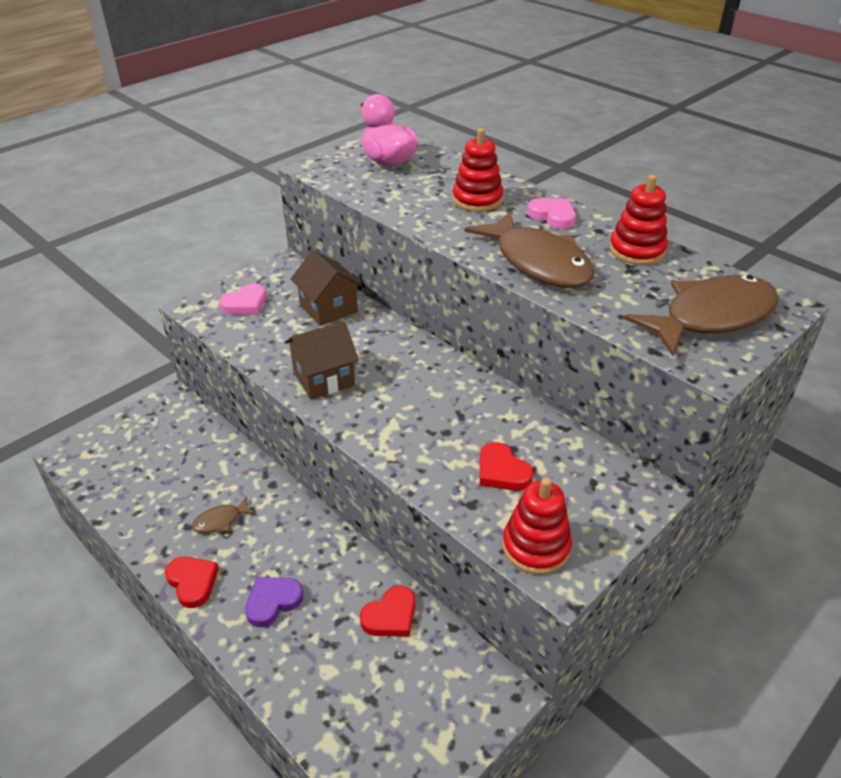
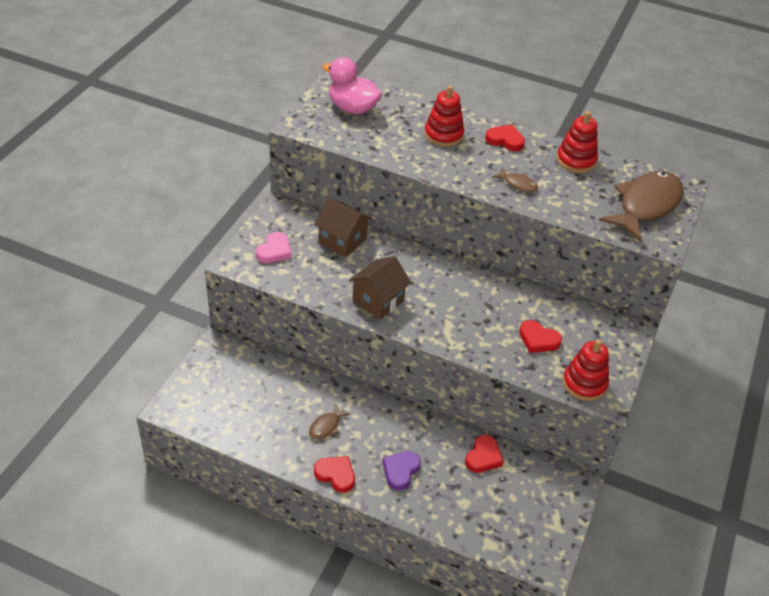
camera: 25 degrees left, 5 degrees up
(538, 262) = (518, 184): brown fish -> brown fish, size x0.43
(553, 216) = (505, 140): pink heart -> red heart

